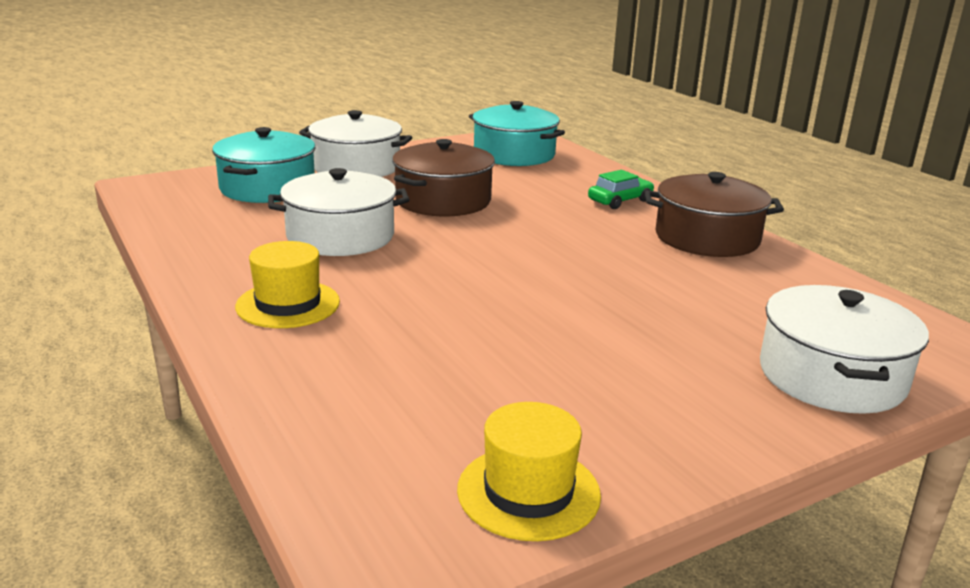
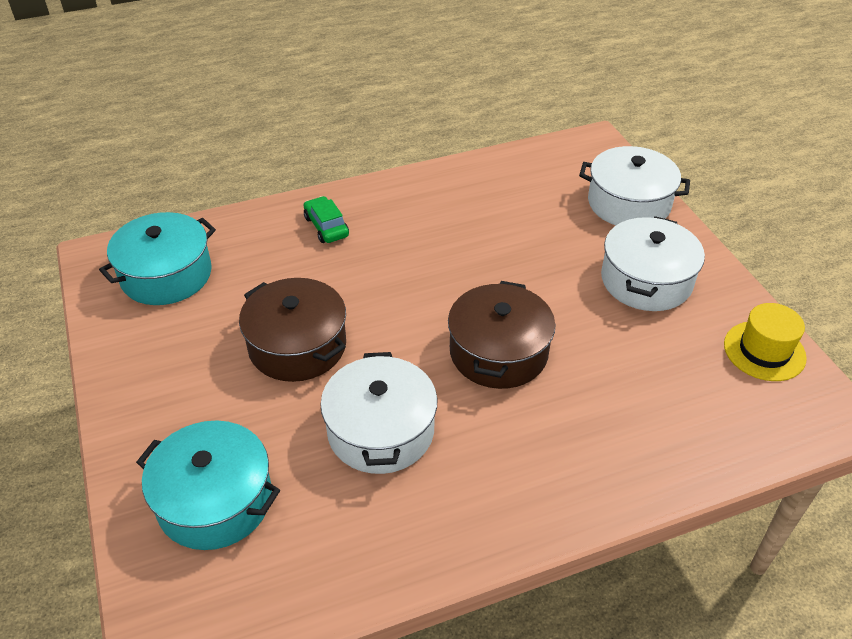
camera: 80 degrees left, 20 degrees up
(288, 304) = (531, 469): yellow hat -> none
(356, 167) = (163, 413): white pot -> white pot (646, 280)
(707, 238) = (418, 198): brown pot -> brown pot (498, 352)

